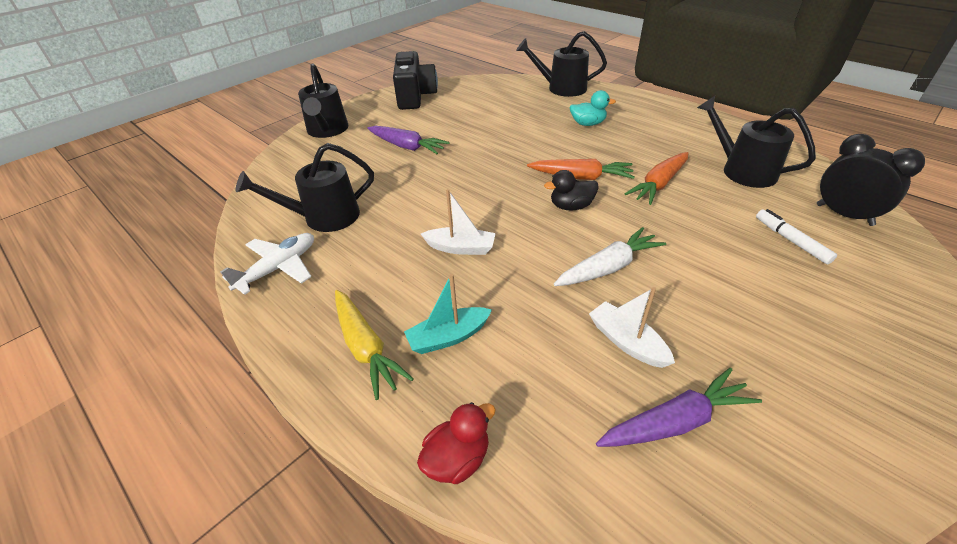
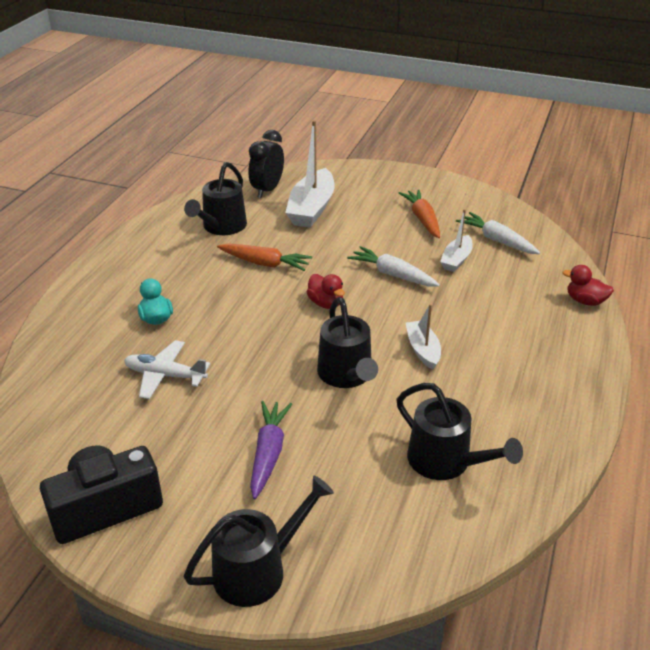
camera: 115 degrees left, 5 degrees down
(278, 268) = (533, 456): white plane -> white plane (165, 375)
(366, 348) = (557, 362): yellow carrot -> none
(448, 337) = (514, 328): turquoise boat -> none
(562, 88) = (51, 356): black watering can -> black watering can (346, 375)
(571, 206) = (326, 303): black duck -> red duck
(581, 177) = (274, 305): orange carrot -> orange carrot (422, 219)
(675, 421) = (496, 240): purple carrot -> white carrot
(791, 241) = (311, 208): white marker -> white boat

